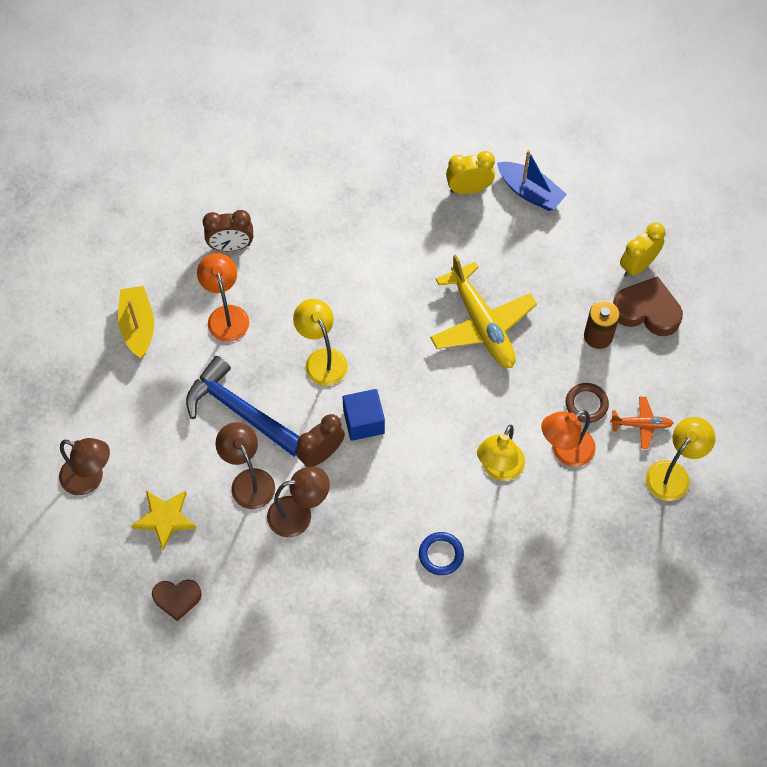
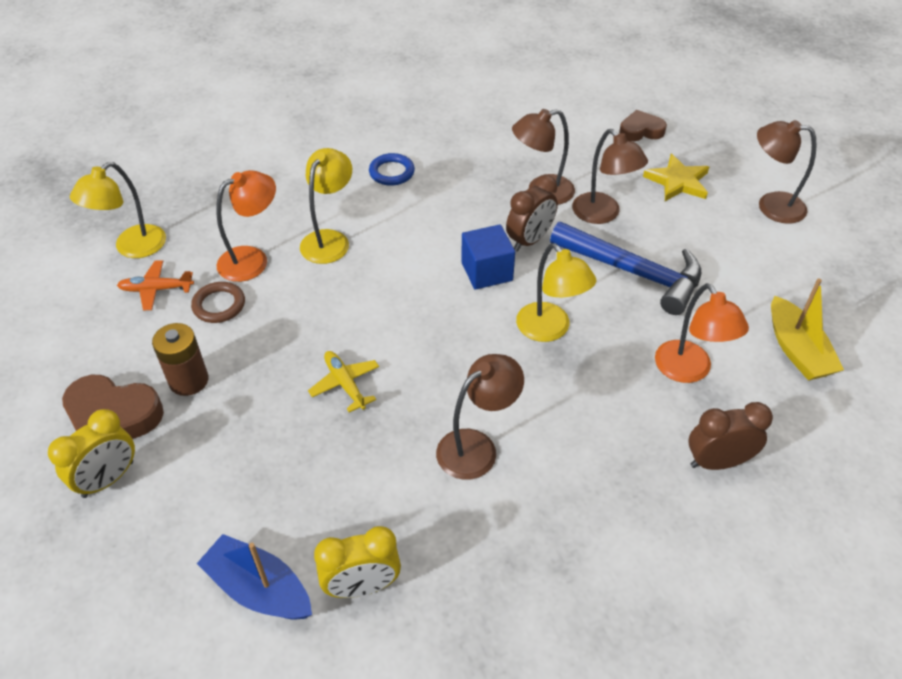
camera: 175 degrees right, 15 degrees down
(390, 269) = (477, 447): none -> brown lamp
(482, 324) = (345, 384): yellow plane -> yellow plane, size x0.49

